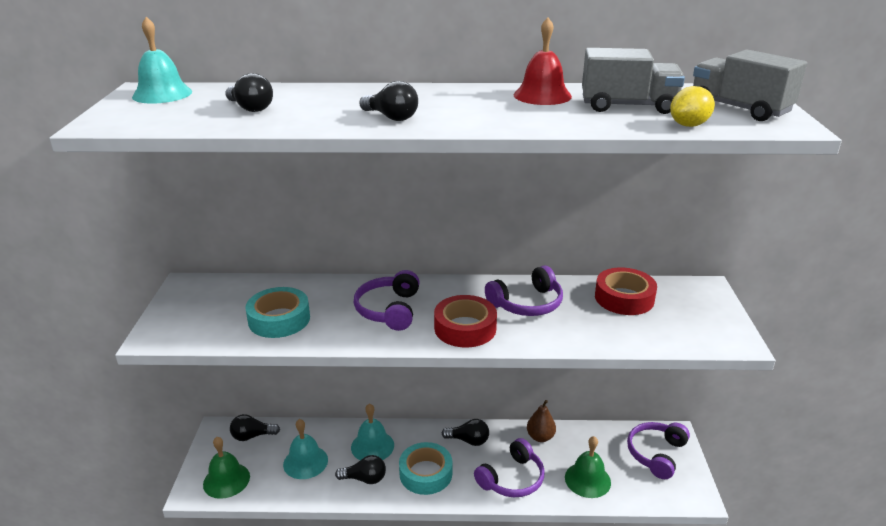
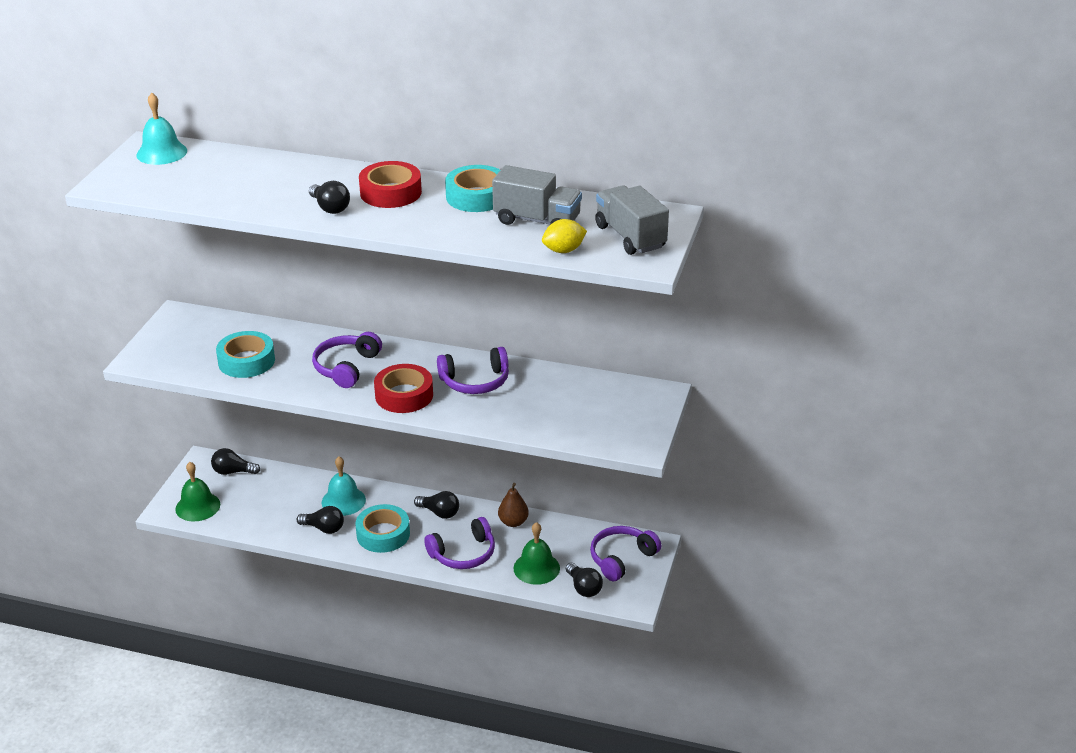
camera: 15 degrees right, 5 degrees up
(250, 108) = (225, 181): black light bulb -> black light bulb (584, 588)
(305, 462) = (274, 504): turquoise bell -> none
(542, 95) = (476, 196): red bell -> turquoise tape
(624, 298) = (571, 390): red tape -> red tape (390, 192)

